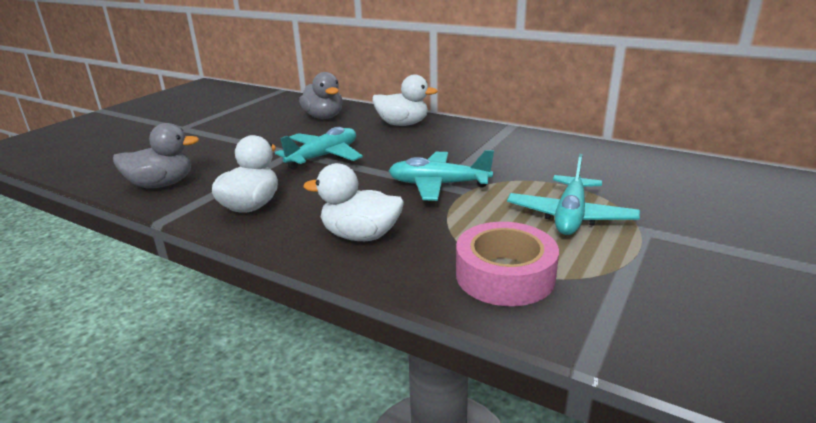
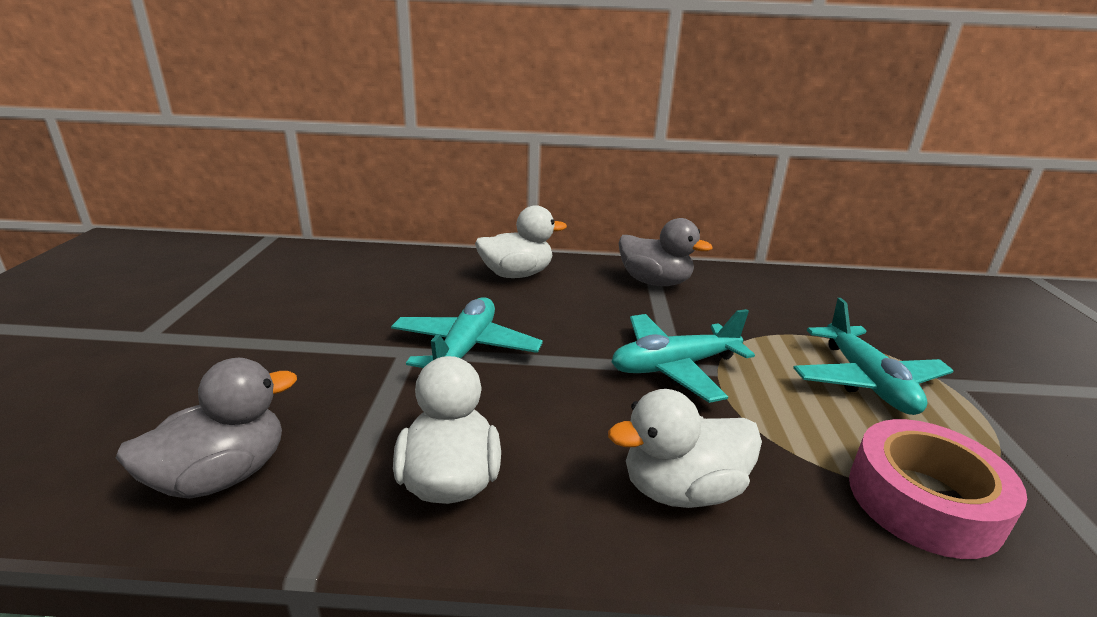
camera: 30 degrees left, 0 degrees up
(324, 117) = (390, 278): grey duck -> grey duck (654, 282)

